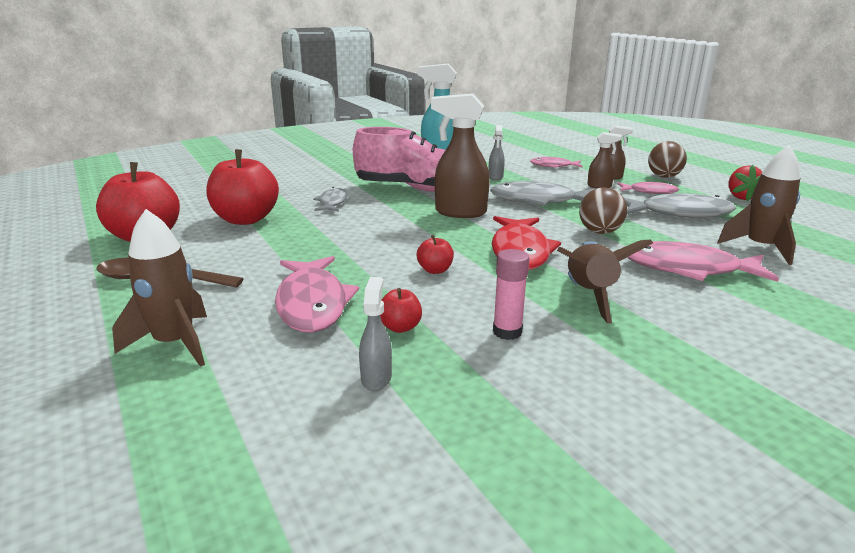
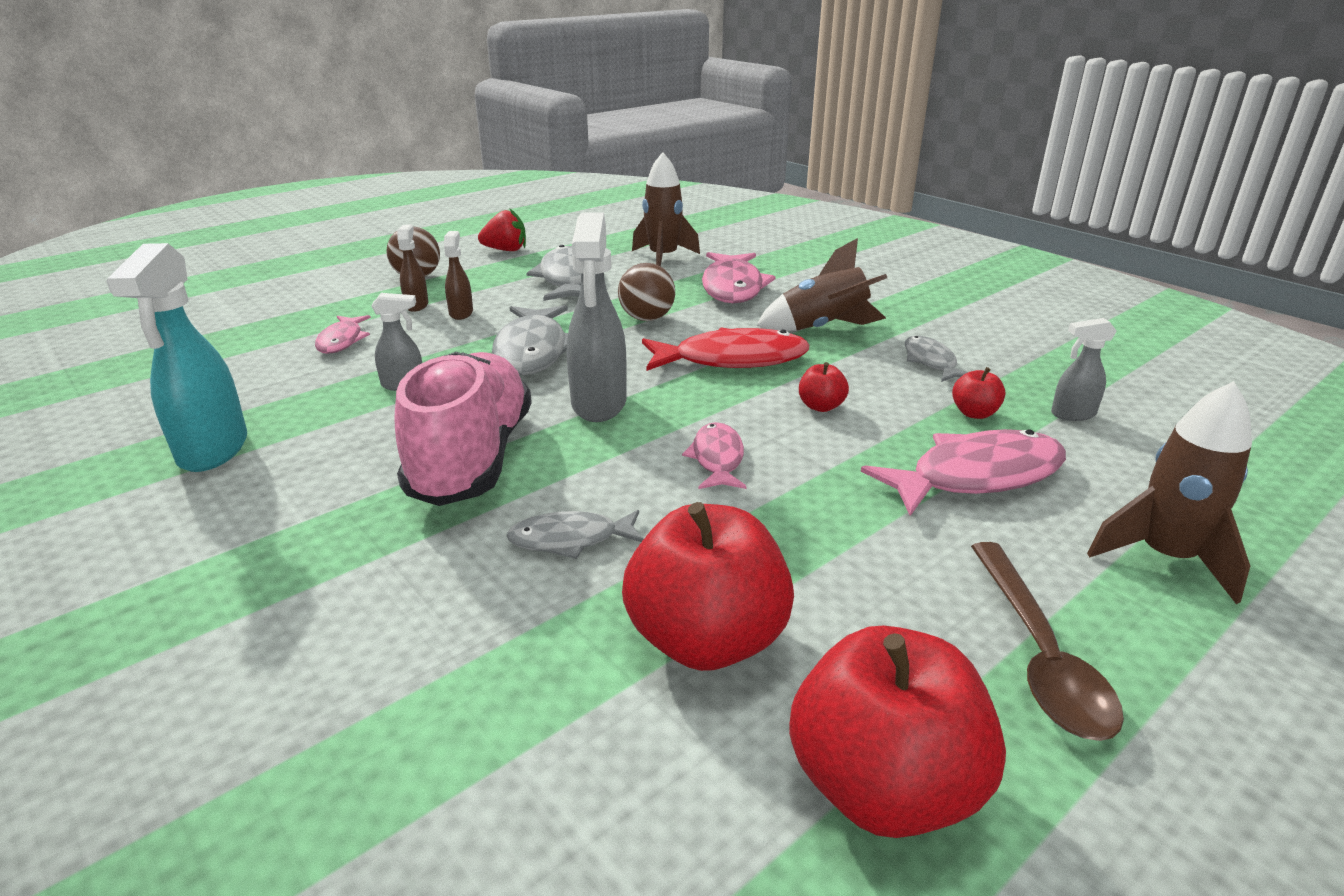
camera: 100 degrees left, 5 degrees up
(459, 212) = (599, 404): brown spray bottle -> grey spray bottle
(507, 332) = (931, 362): pink glue stick -> grey fish
(650, 192) = (486, 288): pink fish -> pink fish (717, 459)

